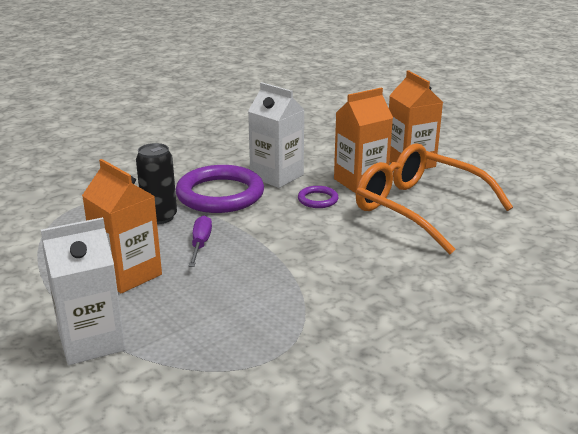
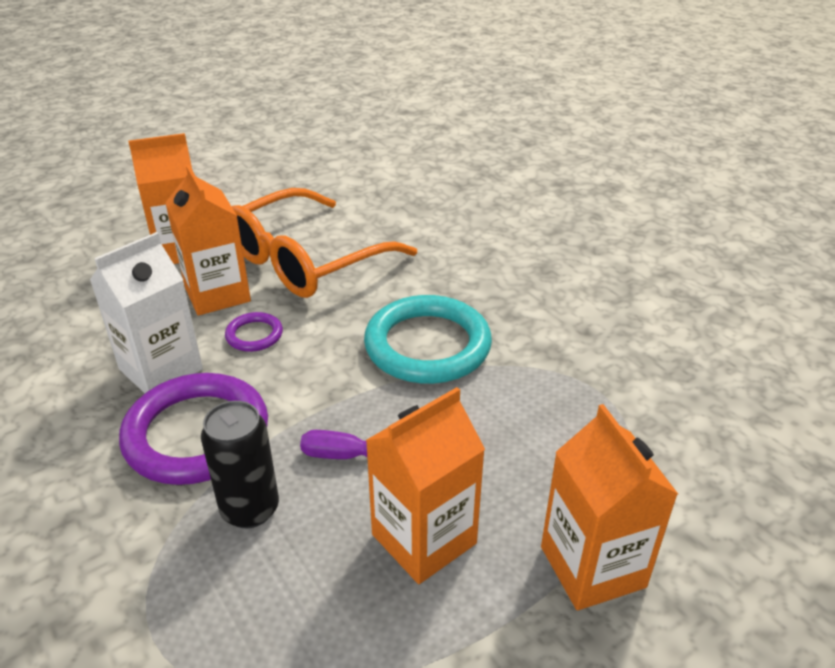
camera: 85 degrees left, 10 degrees up
(91, 341) = (592, 567): white carton -> orange carton
(322, 267) = (427, 345): none -> turquoise ring

